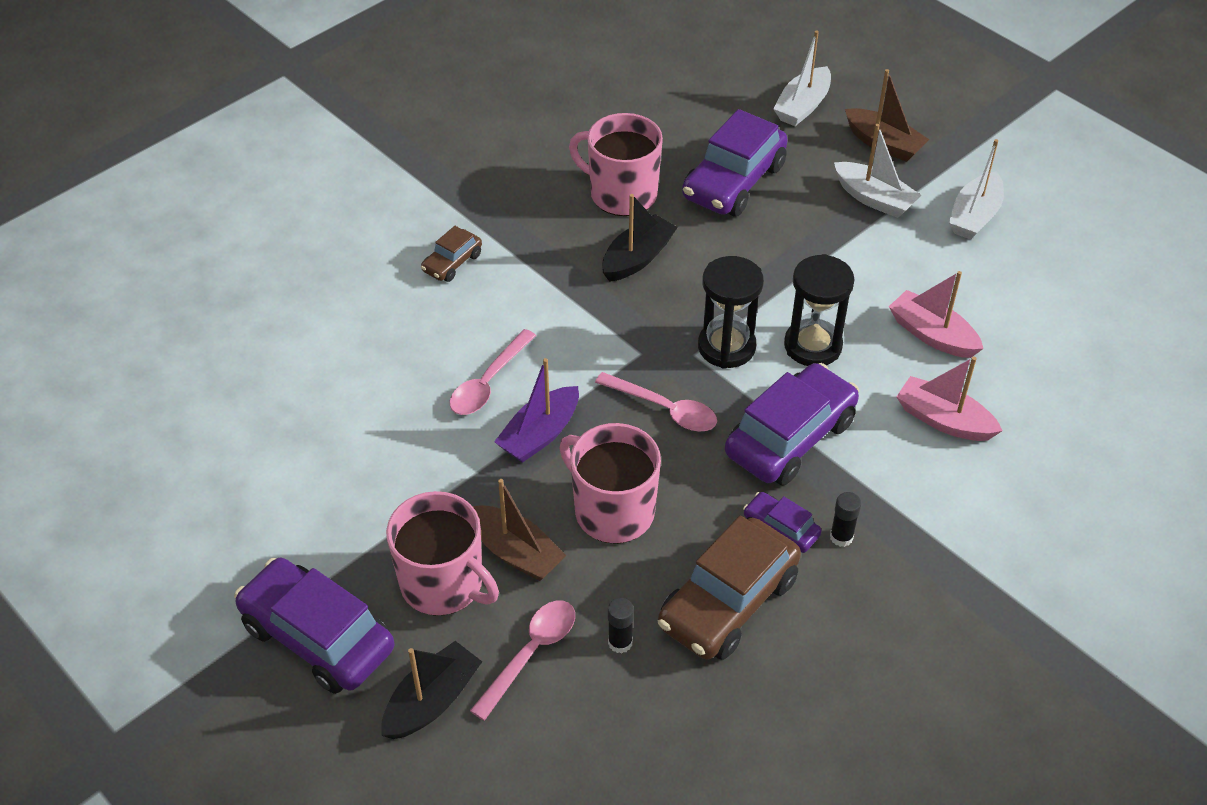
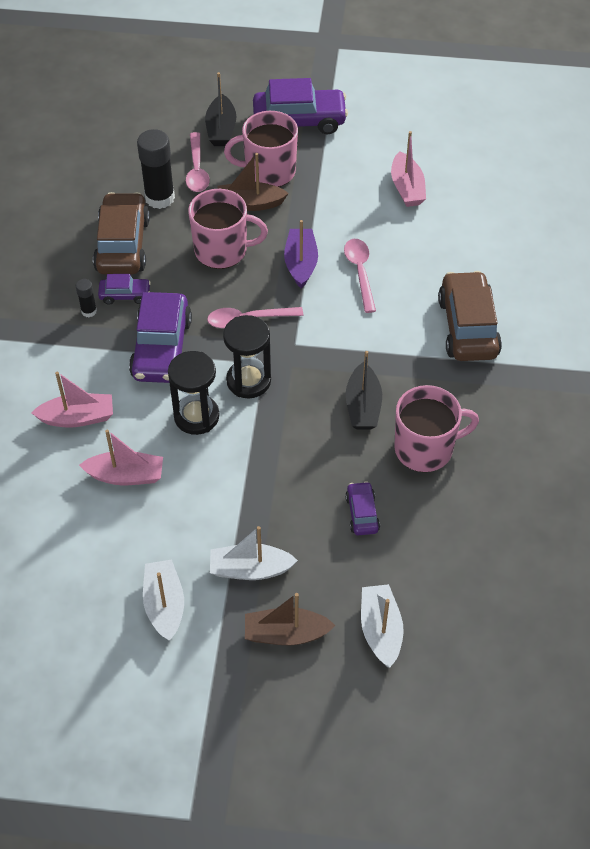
camera: 140 degrees right, 5 degrees up
(315, 445) = (407, 188): none -> pink boat
(452, 263) = (468, 327): brown car -> brown car, size x2.01
(620, 642) = (160, 198): black glue stick -> black glue stick, size x2.04
(733, 182) = (362, 513): purple car -> purple car, size x0.50

